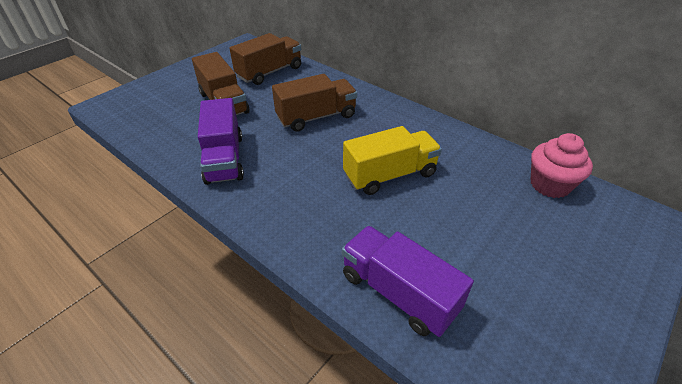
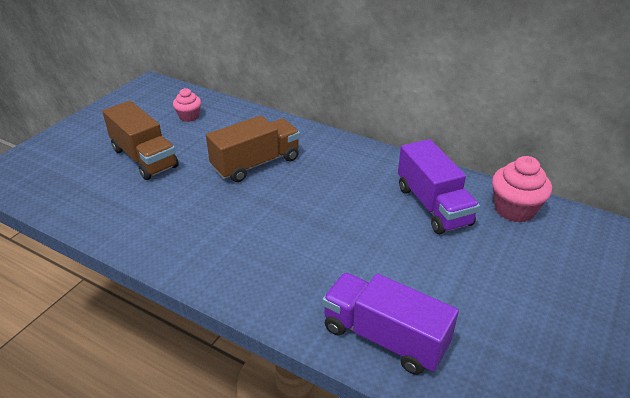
camera: 10 degrees left, 5 degrees down
(224, 159) = (163, 222): purple truck -> purple truck (433, 205)
(269, 72) = (189, 116): brown truck -> pink cupcake
(390, 175) = (350, 218): yellow truck -> none

